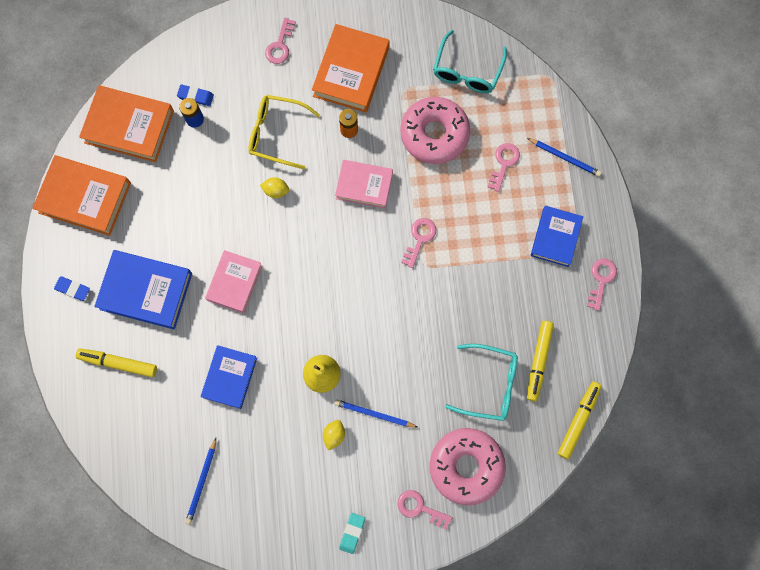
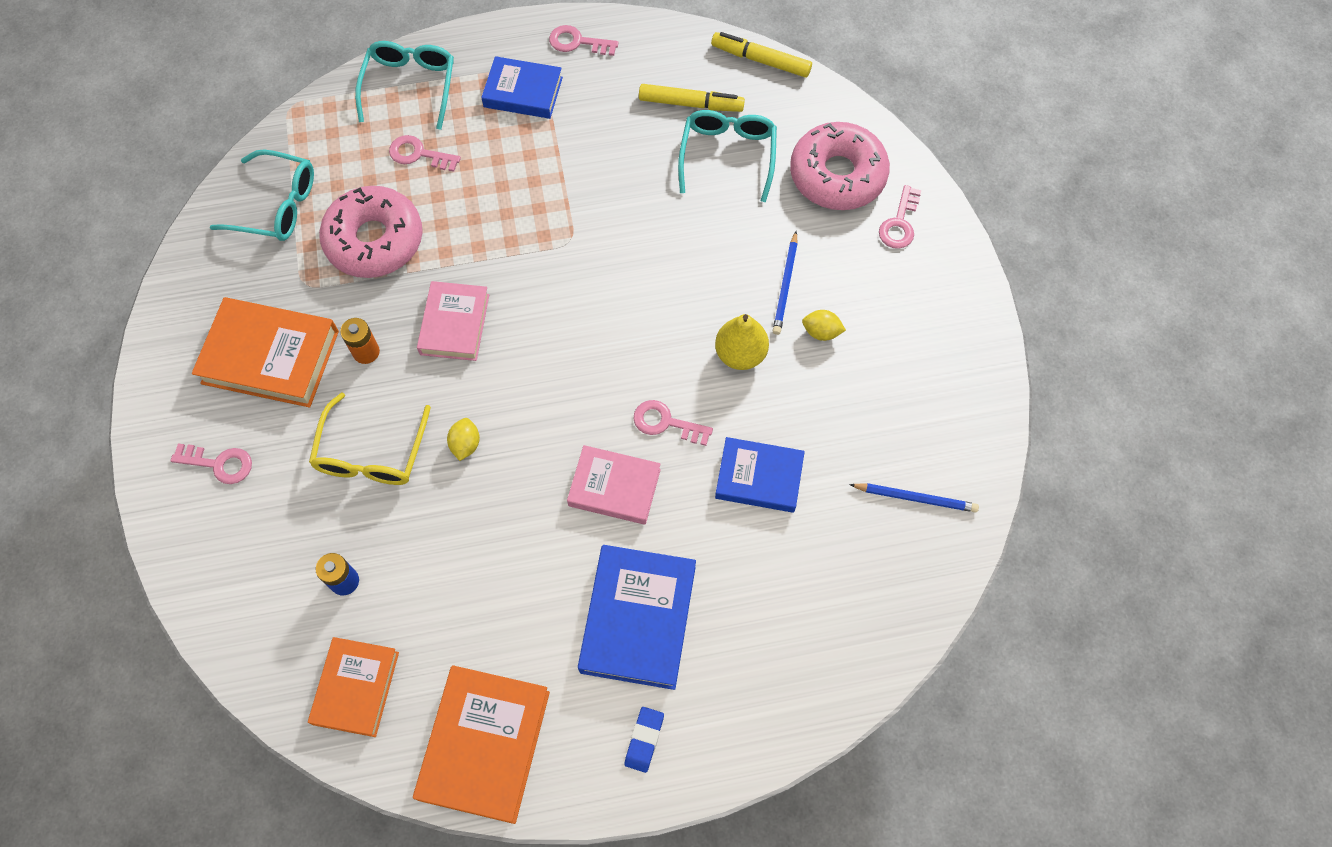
camera: 95 degrees left, 10 degrees down
(118, 363) = (757, 646): yellow marker -> none
(129, 127) = (356, 688): orange book -> orange book, size x0.66
(196, 96) = (304, 585): blue eraser -> none
(352, 533) = (946, 299): turquoise eraser -> none
(419, 239) = (533, 248): pink key -> pink key (666, 423)
(564, 157) = (410, 86): blue pencil -> turquoise glasses

